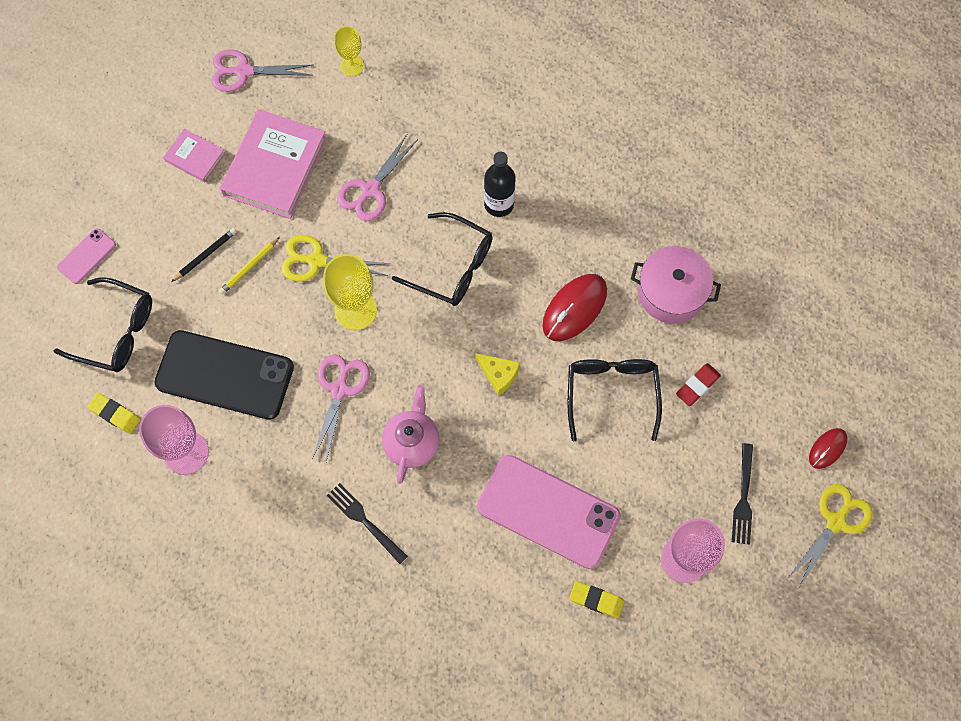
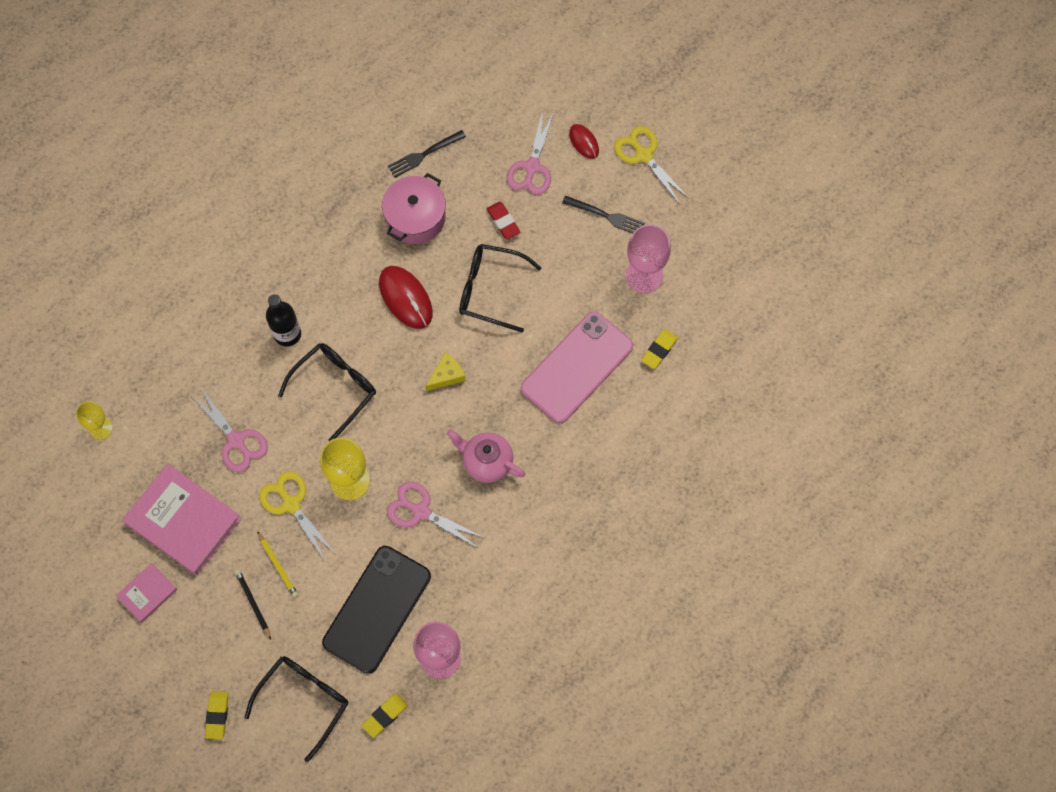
camera: 75 degrees left, 0 degrees up
(87, 256) = (217, 715): pink phone -> yellow eraser
(244, 71) = (70, 529): pink scissors -> pink scissors (532, 167)
(316, 261) = (291, 504): yellow scissors -> yellow scissors turned 120 degrees clockwise
(365, 521) = (545, 517): black fork -> black fork (424, 154)

